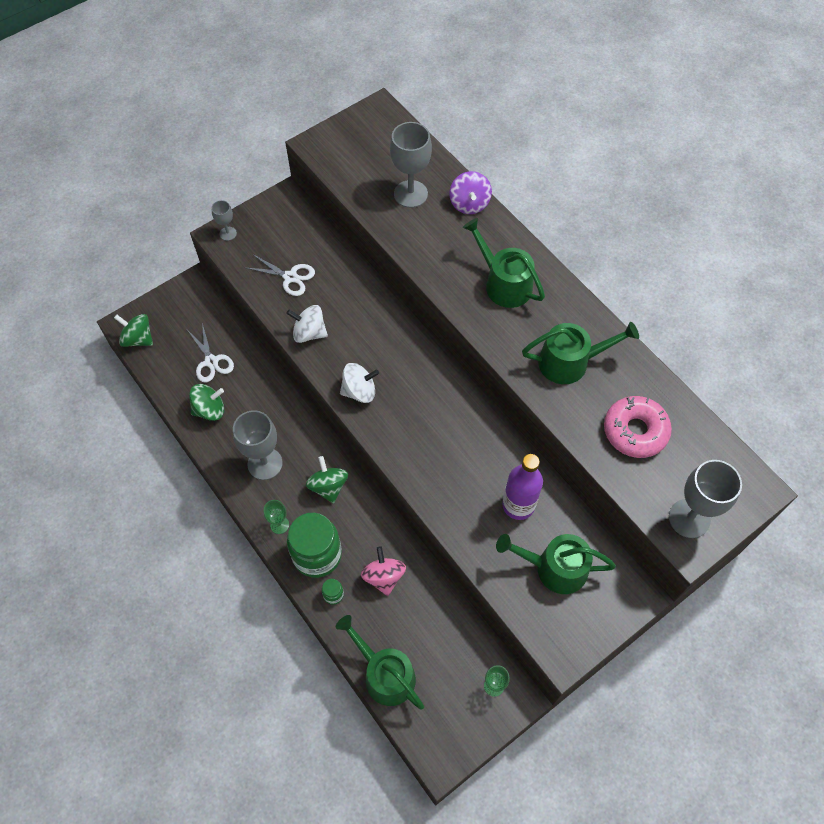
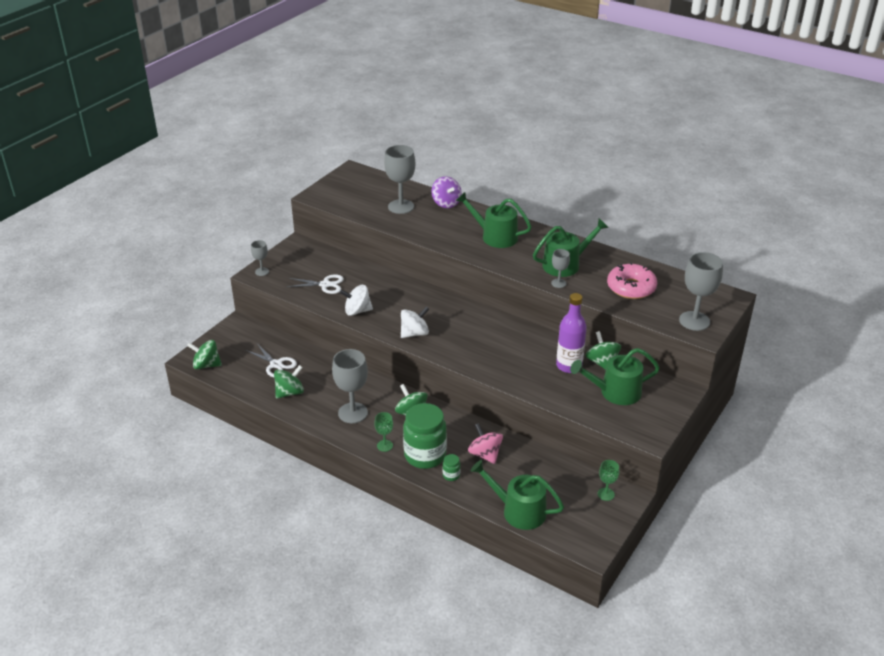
camera: 20 degrees left, 25 degrees down
(545, 393) = (558, 283): none -> grey goblet
(561, 513) = (602, 362): none -> green spinning top

